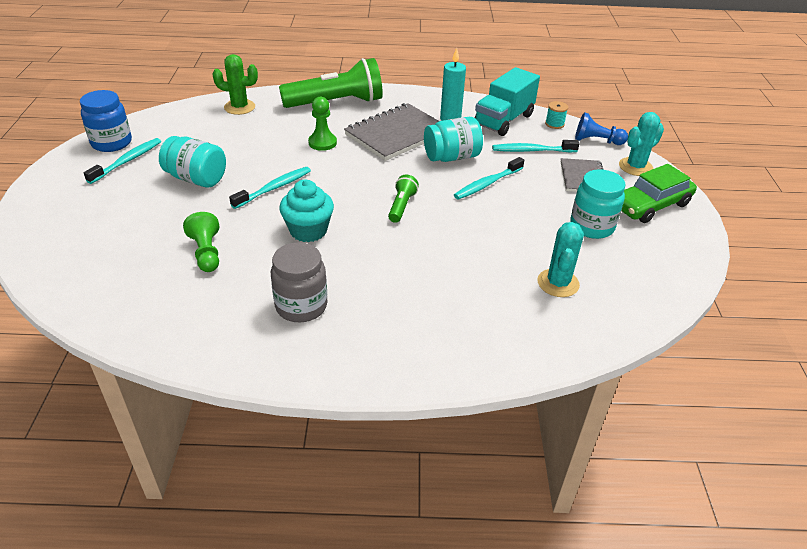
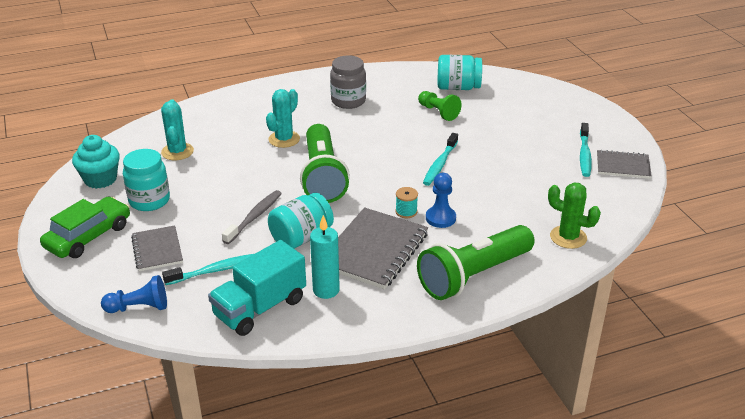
camera: 160 degrees right, 5 degrees down
(111, 143) = (623, 166): blue jar -> grey notebook
(196, 179) = (510, 155): turquoise jar -> turquoise jar (458, 87)
(239, 107) = (568, 237): green cactus -> green cactus turned 45 degrees clockwise
(308, 230) = (382, 141): turquoise cupcake -> turquoise cupcake (100, 179)
(322, 143) = (440, 218): green pawn -> blue pawn
(402, 206) = (322, 177): green flashlight -> green flashlight, size x2.19
(487, 184) = (254, 217): turquoise toothbrush -> grey toothbrush
(504, 120) = (260, 308): turquoise truck -> turquoise truck turned 150 degrees counterclockwise
(554, 124) = (194, 321): turquoise spool -> turquoise spool (406, 212)
(635, 167) = (96, 280): turquoise cactus -> turquoise cactus (284, 139)

